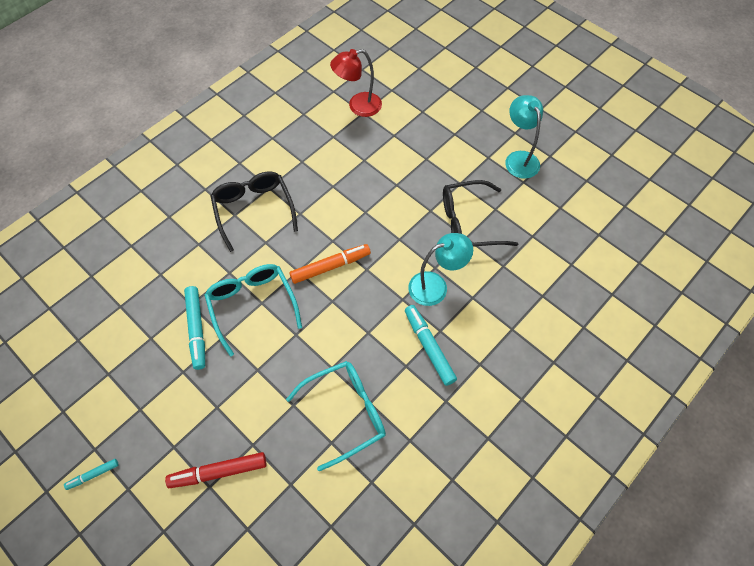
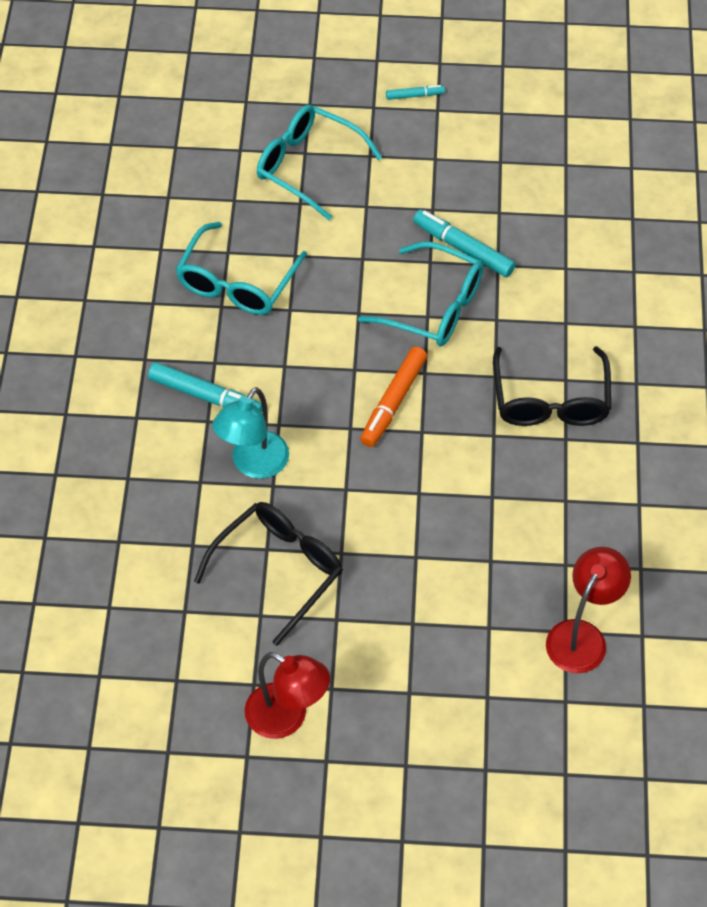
camera: 140 degrees right, 5 degrees down
(93, 475) = (415, 95): turquoise marker -> turquoise marker turned 60 degrees clockwise
(218, 472) = (308, 166): red marker -> turquoise glasses
(254, 210) = (550, 400): black glasses -> black glasses turned 60 degrees clockwise
(519, 158) = (287, 718): turquoise lamp -> red lamp

